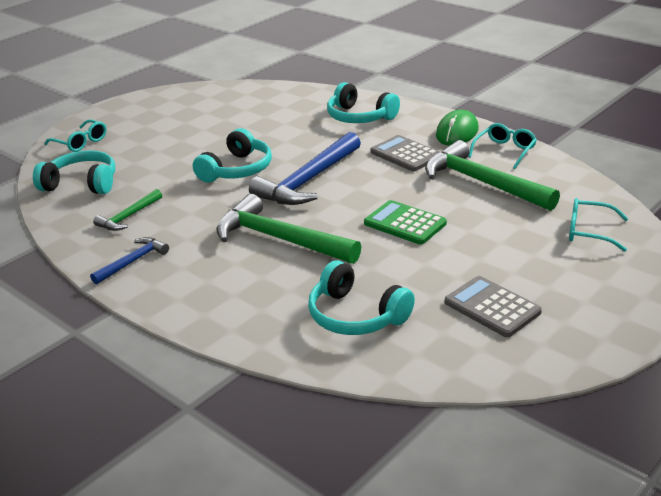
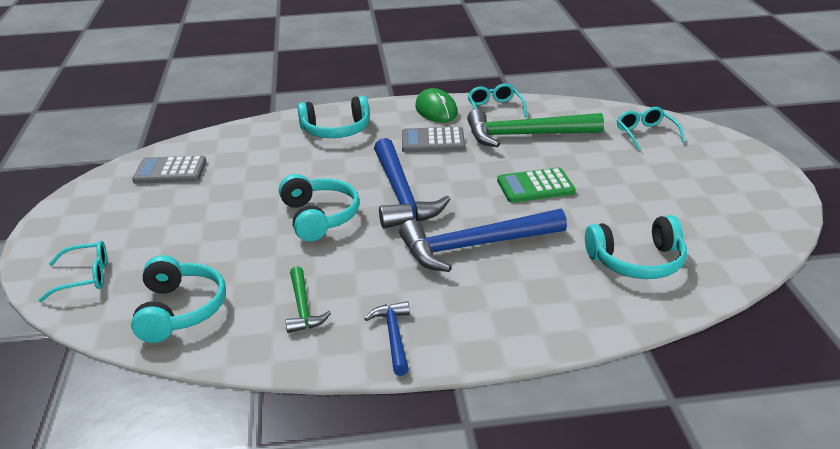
camera: 50 degrees left, 0 degrees up
(82, 183) = (180, 310): turquoise headphones -> turquoise headphones turned 120 degrees clockwise
(280, 239) = (475, 246): green hammer -> blue hammer
(492, 307) = (693, 206): grey calculator -> grey calculator (170, 171)
(589, 232) = (646, 134): turquoise glasses -> turquoise glasses turned 105 degrees clockwise

